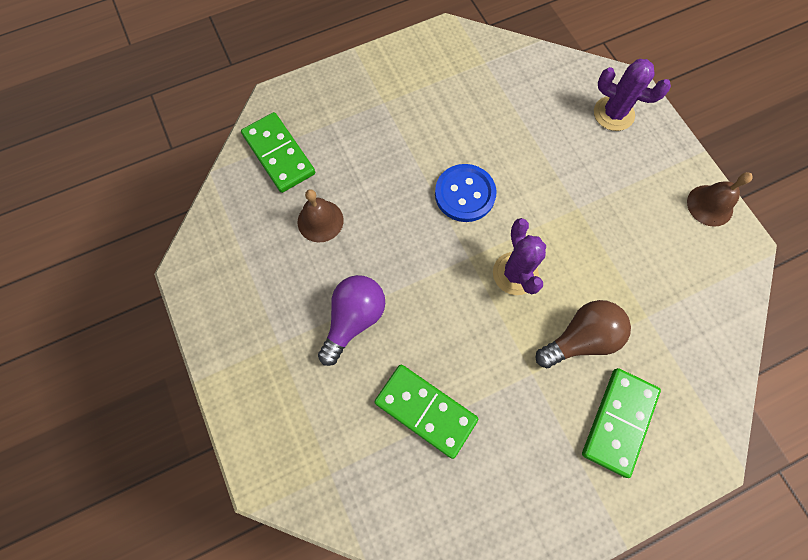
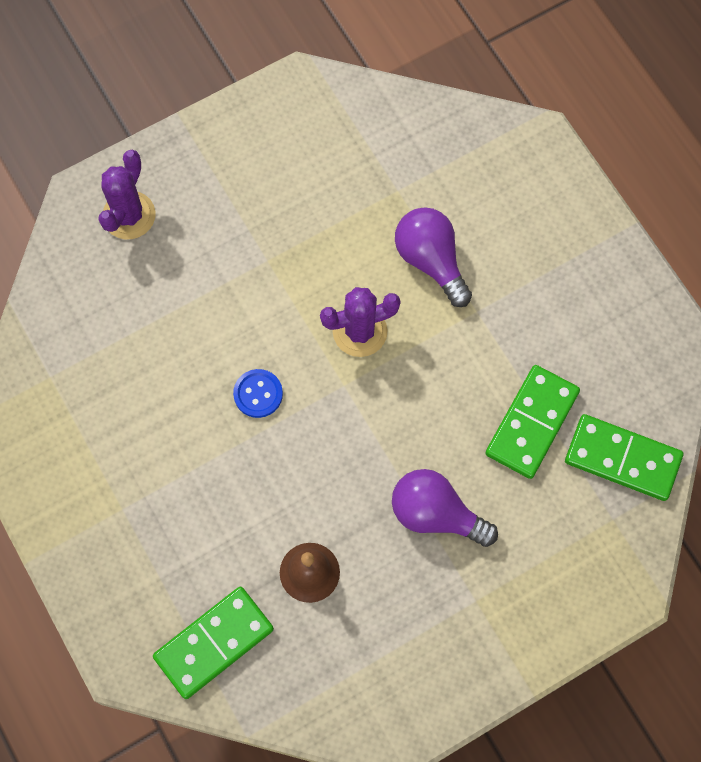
camera: 95 degrees left, 0 degrees up
(465, 194) = (258, 394): blue button -> blue button, size x0.63
(580, 338) = (431, 260): brown light bulb -> purple light bulb
(619, 421) = (517, 224): green domino -> green domino (622, 458)
(710, 205) = (253, 115): brown bell -> none

